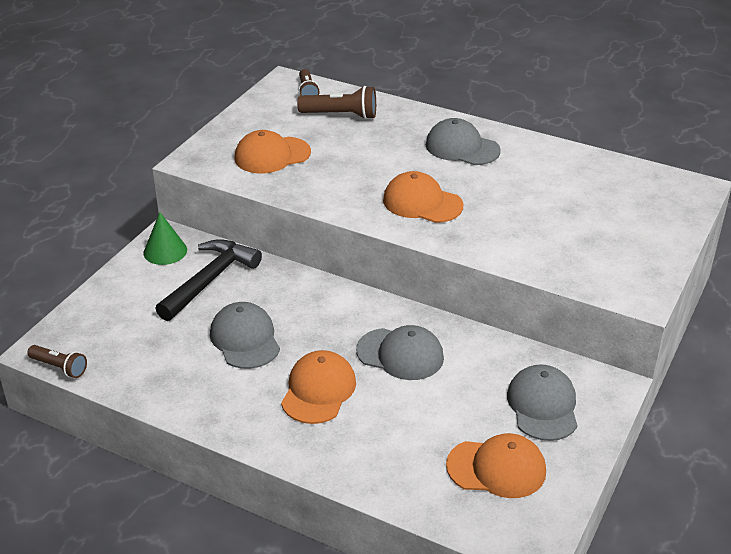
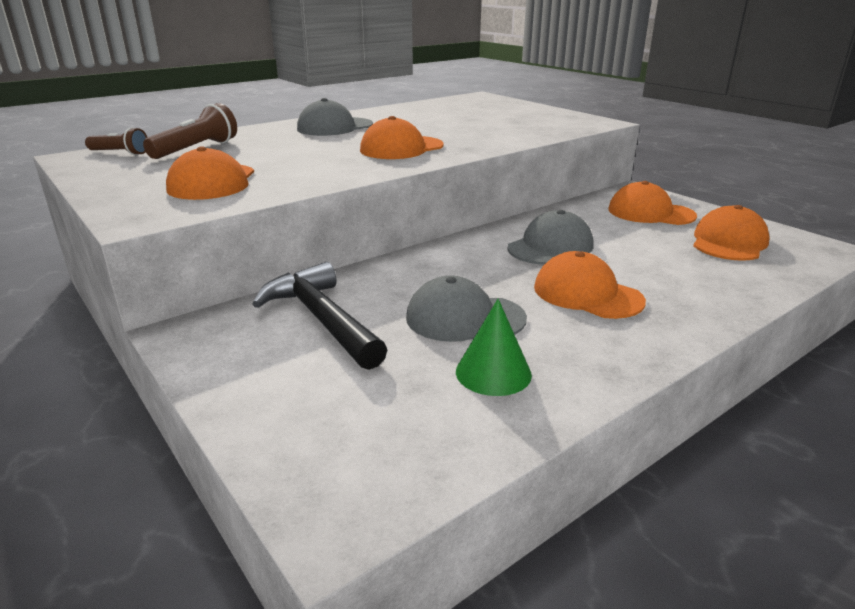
camera: 65 degrees left, 10 degrees down
(59, 367) = (406, 502): brown flashlight -> none
(165, 251) = (214, 340): green cone -> green cone (493, 373)
(542, 406) = (650, 213): grey cap -> orange cap

